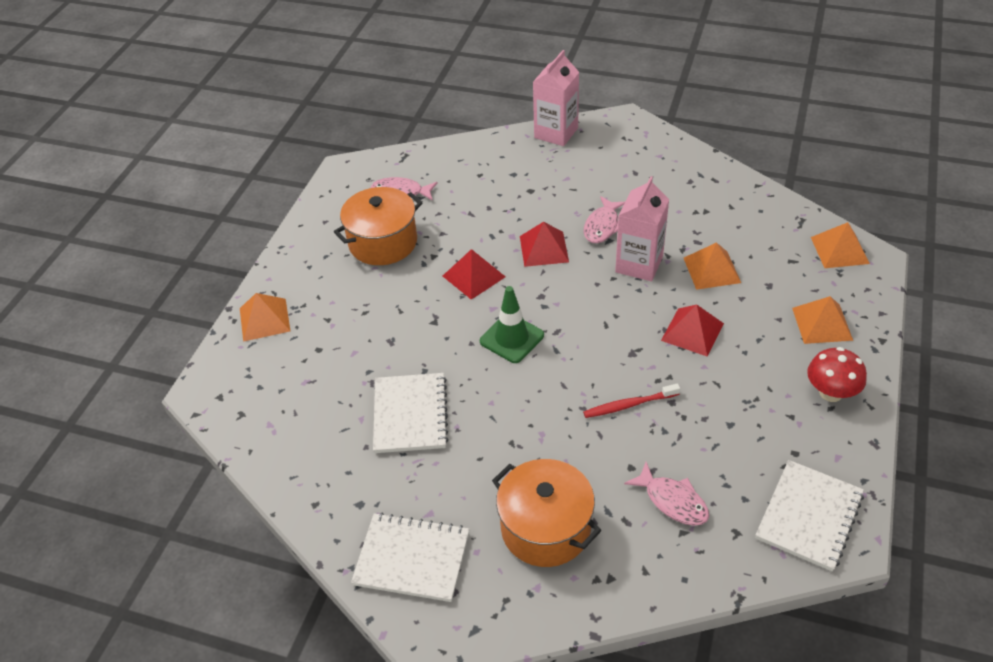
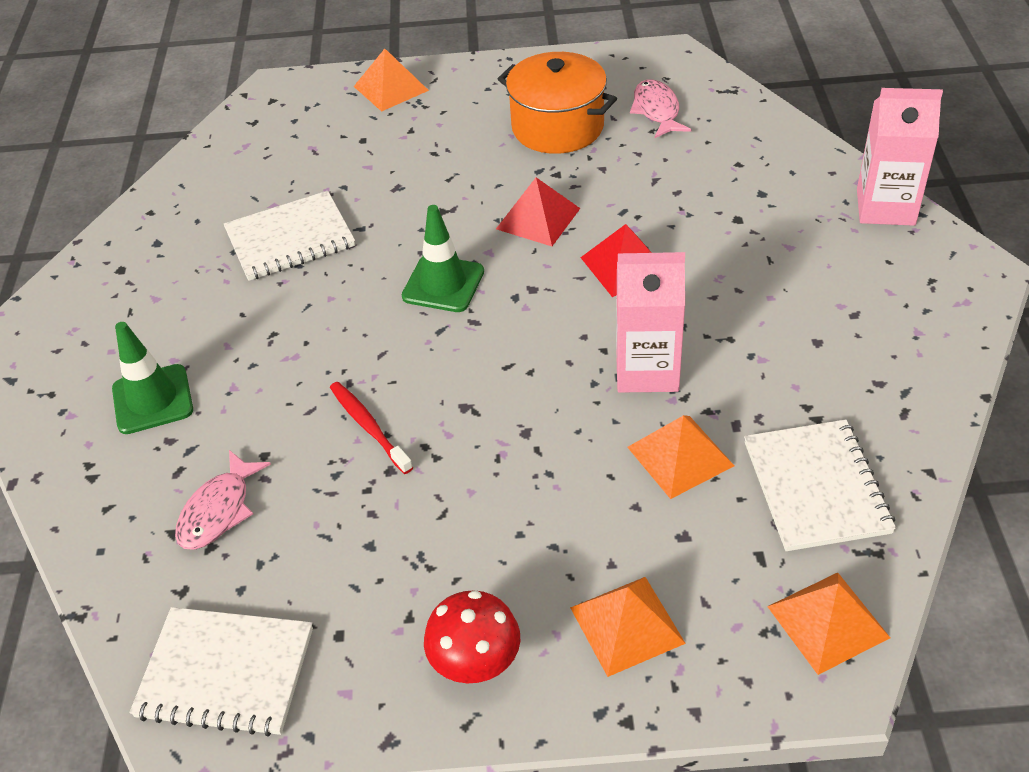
camera: 70 degrees right, 0 degrees up
(412, 559) = (93, 304): white notebook -> white notebook (816, 487)
(545, 528) = (152, 399): orange pot -> green traffic cone
(602, 226) = (707, 310): pink fish -> none
(692, 331) = (535, 462): red pyramid -> none

